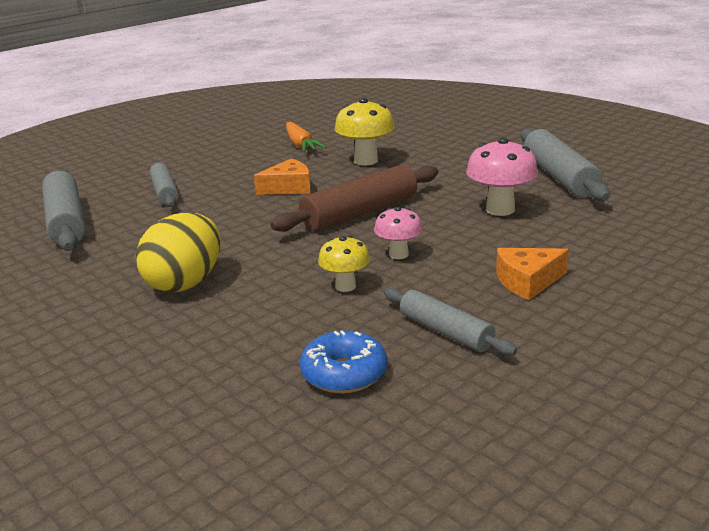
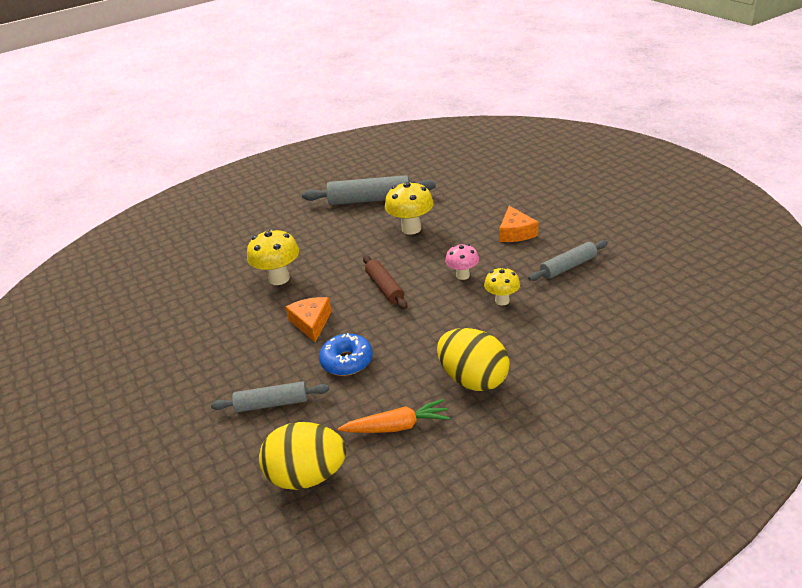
camera: 75 degrees left, 10 degrees up
(65, 222) = (307, 476): grey rolling pin -> yellow egg
(301, 145) = (210, 313): orange carrot -> orange carrot (397, 426)
(344, 374) = (609, 306): blue donut -> blue donut (347, 361)
(360, 213) = (385, 287): brown rolling pin -> brown rolling pin, size x0.62
(500, 210) = (411, 229): pink mushroom -> yellow mushroom

